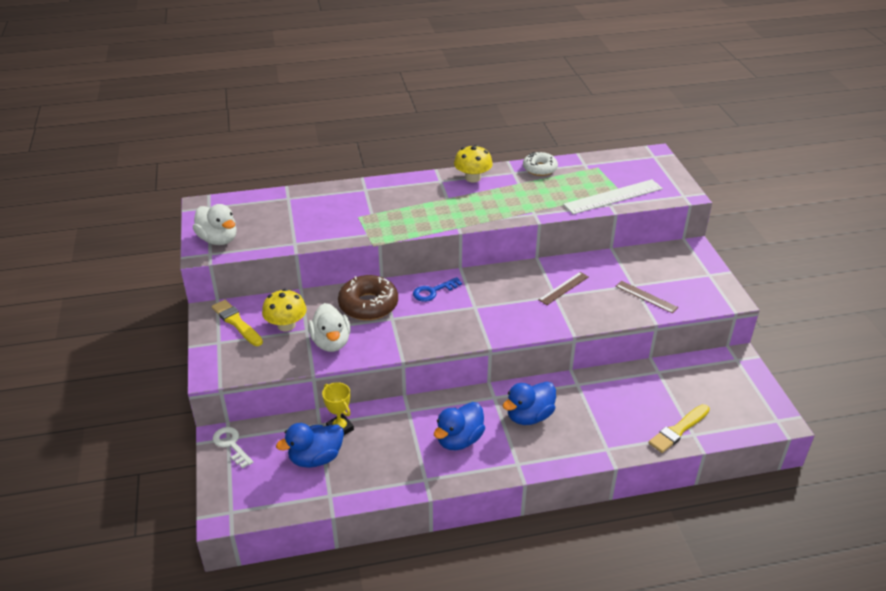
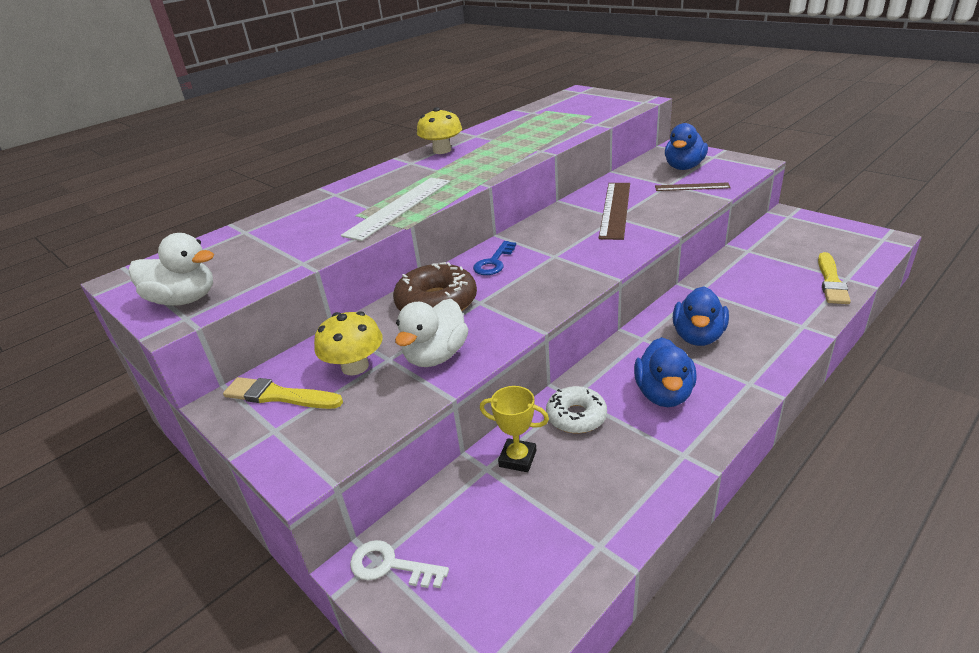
camera: 30 degrees left, 5 degrees down
(316, 458) = (527, 510): blue duck -> blue duck (684, 167)
(331, 342) = (436, 356): white duck -> white duck turned 75 degrees clockwise
(539, 169) = (497, 126): white donut -> white donut (576, 417)
(563, 288) = (615, 209): brown ruler -> brown ruler, size x1.74
(613, 197) = (590, 119): white ruler -> white ruler (399, 207)

